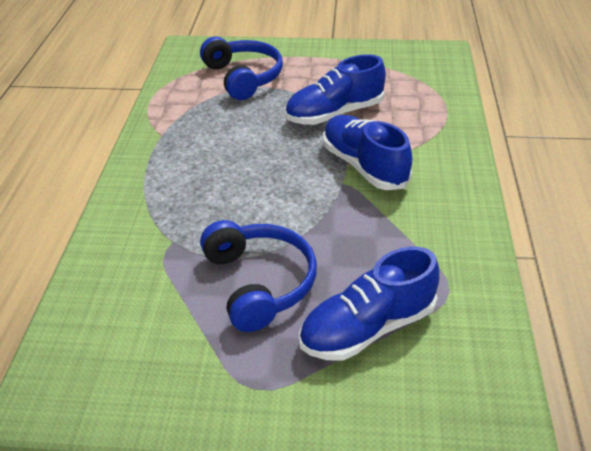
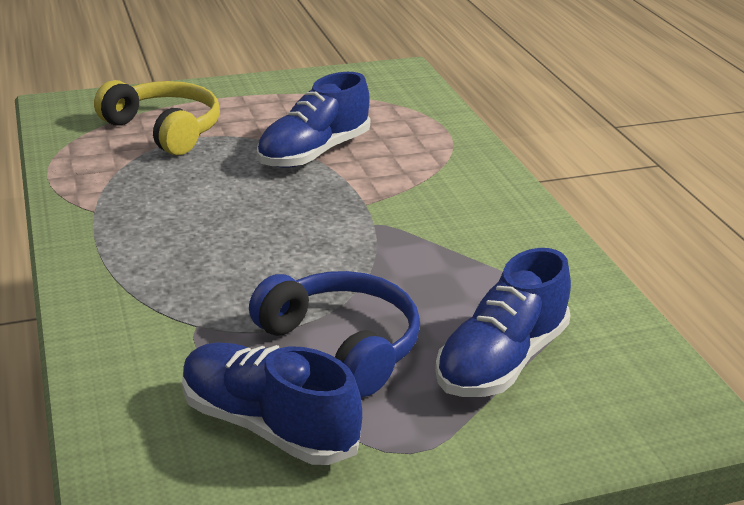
camera: 25 degrees left, 10 degrees down
(243, 77) = (165, 130): blue headphones -> yellow headphones
(364, 166) = (387, 201): blue shoe -> blue shoe (268, 426)

